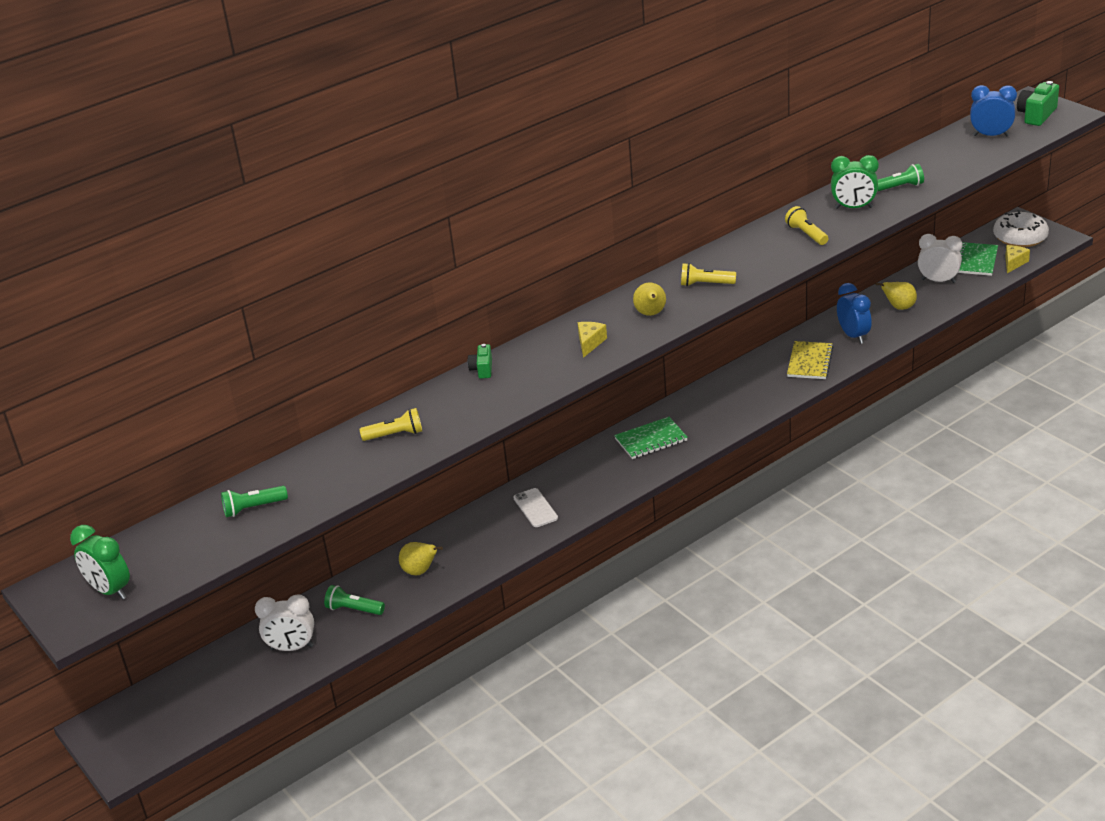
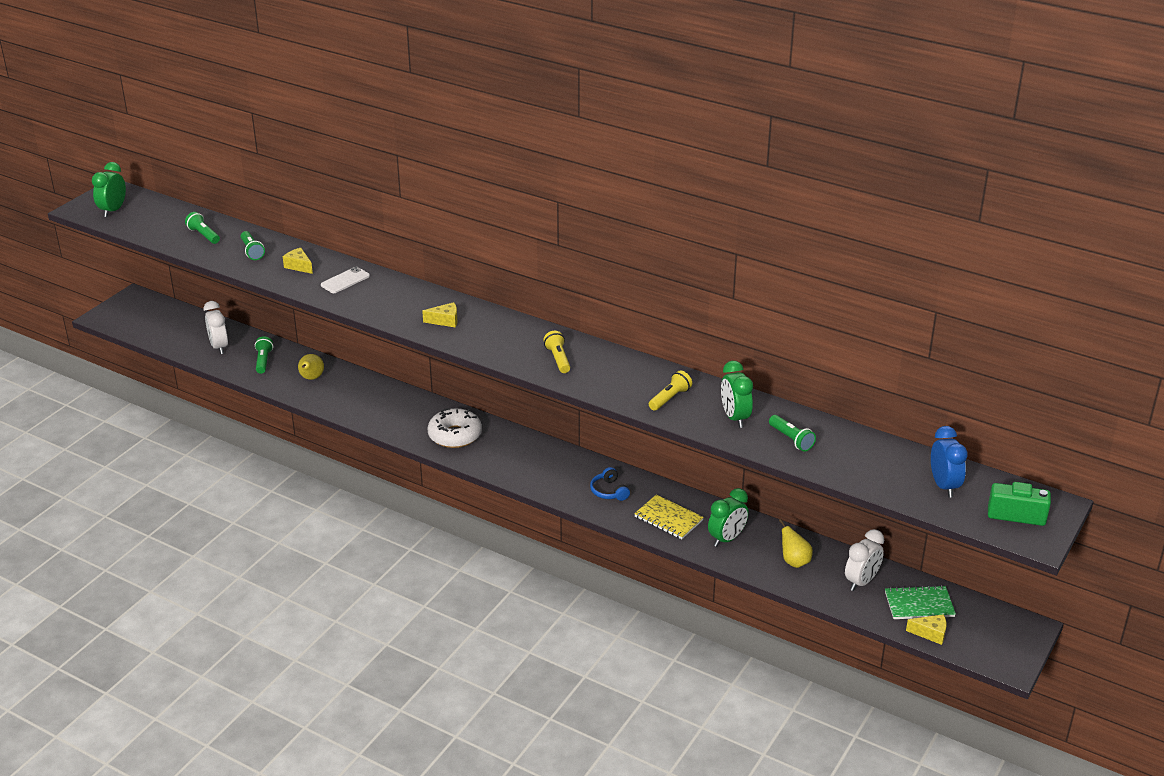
camera: 65 degrees right, 0 degrees up
(330, 469) = (252, 251): none -> green flashlight
(395, 435) = (299, 266): yellow flashlight -> yellow cheese
(482, 369) = (393, 282): green camera -> none
(535, 508) = (400, 412): white phone -> white phone (345, 280)
(651, 314) = (499, 341): yellow pear -> none
(651, 440) = (511, 450): green notebook -> none
(751, 389) = (609, 491): none -> blue headphones
(809, 362) = (668, 518): yellow notebook -> yellow notebook turned 45 degrees clockwise
(853, 336) = (727, 539): blue clock -> green clock
(938, 281) = (861, 582): white clock -> white clock turned 45 degrees clockwise
(1020, 237) = (991, 632): white donut -> white donut (455, 435)

